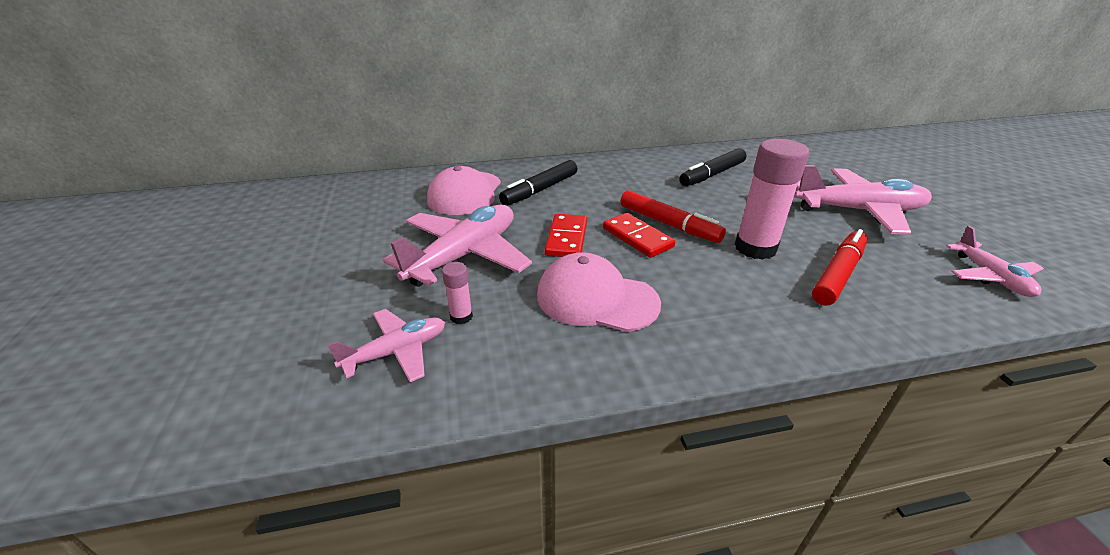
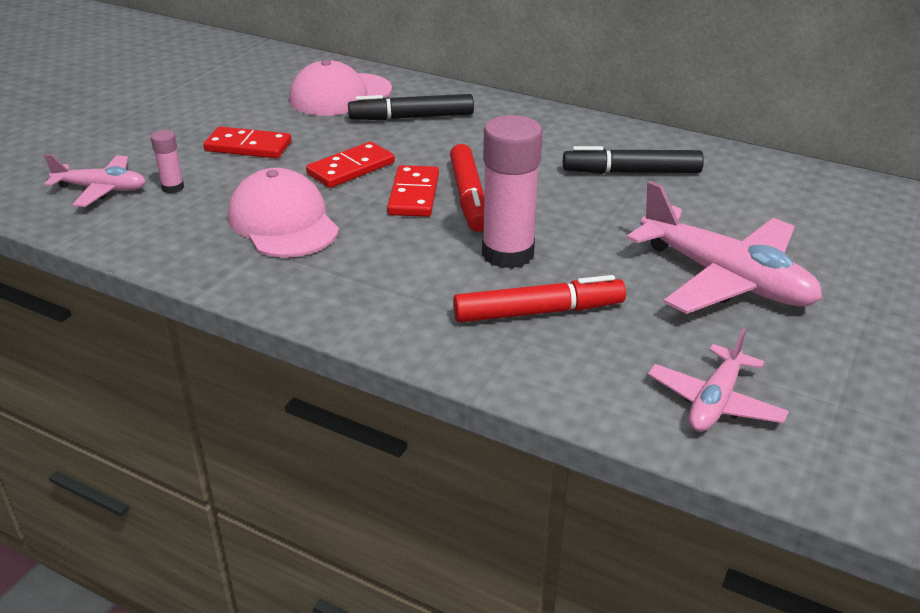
camera: 40 degrees right, 0 degrees up
(464, 256) = (248, 147): pink plane -> red domino

